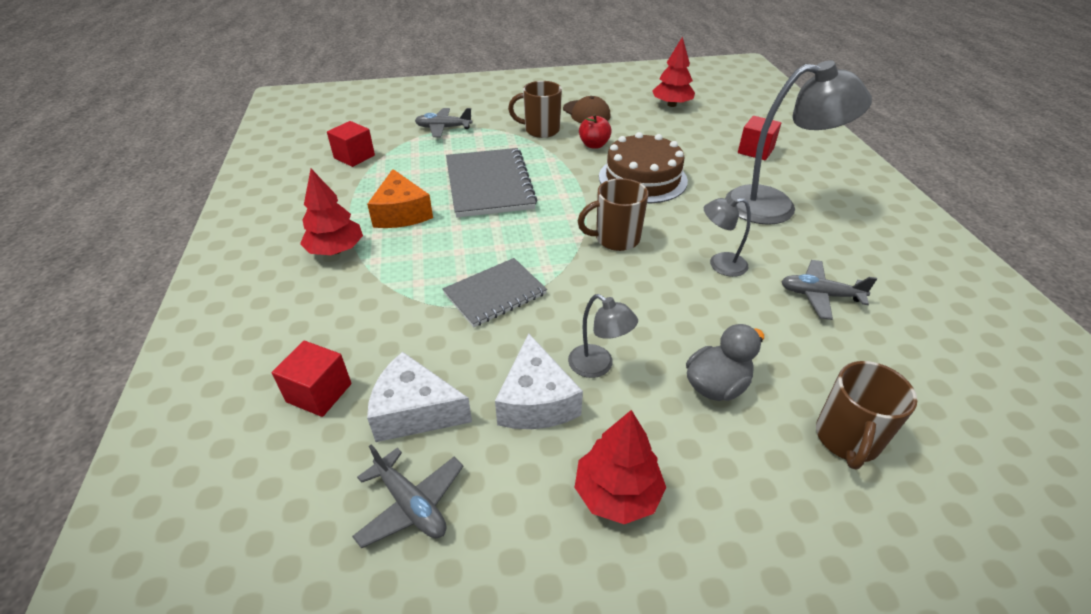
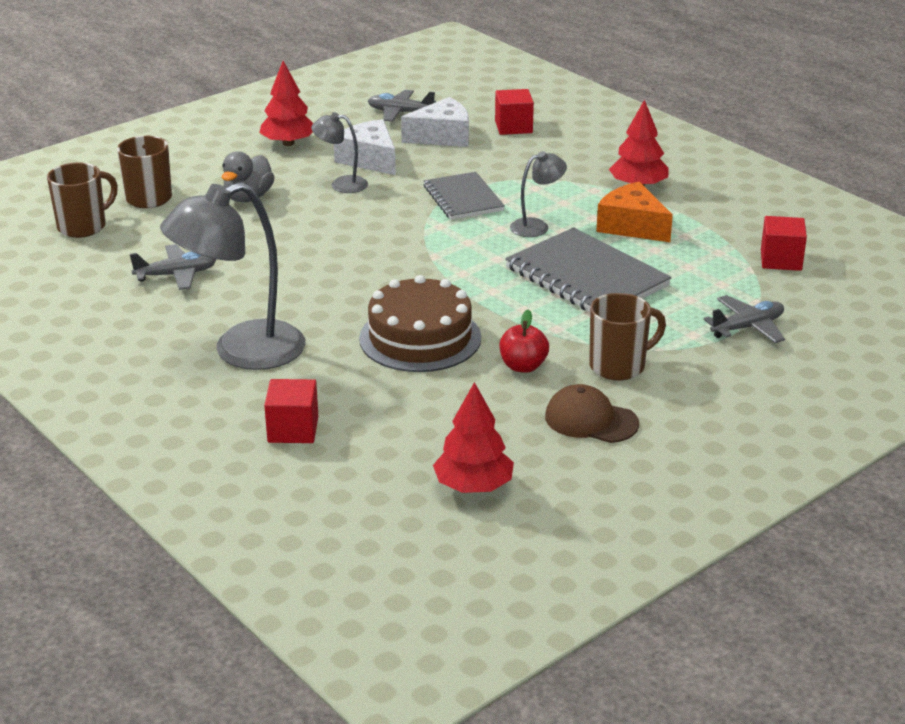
camera: 150 degrees right, 10 degrees down
(495, 294) = (463, 198): grey notebook -> grey notebook turned 45 degrees counterclockwise
(615, 239) = (397, 265): brown mug -> brown mug (83, 226)
(720, 264) = (280, 273): grey lamp -> grey lamp (537, 226)

